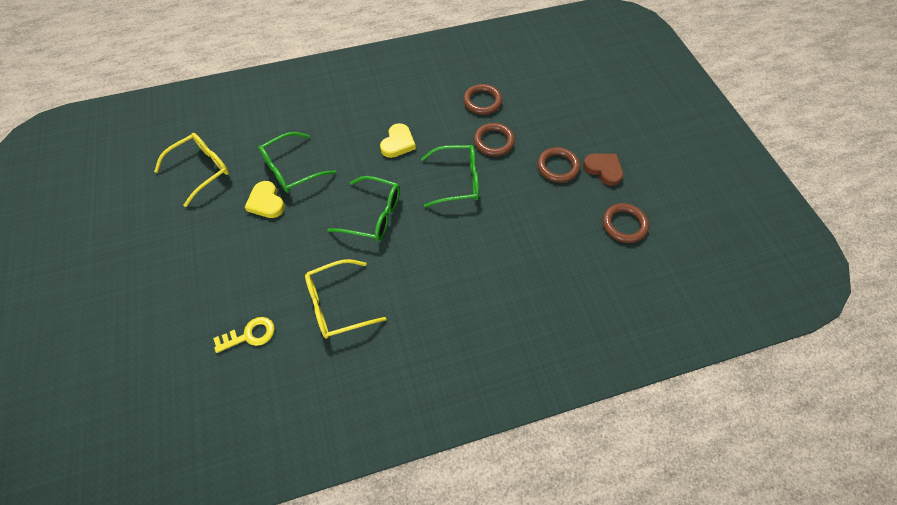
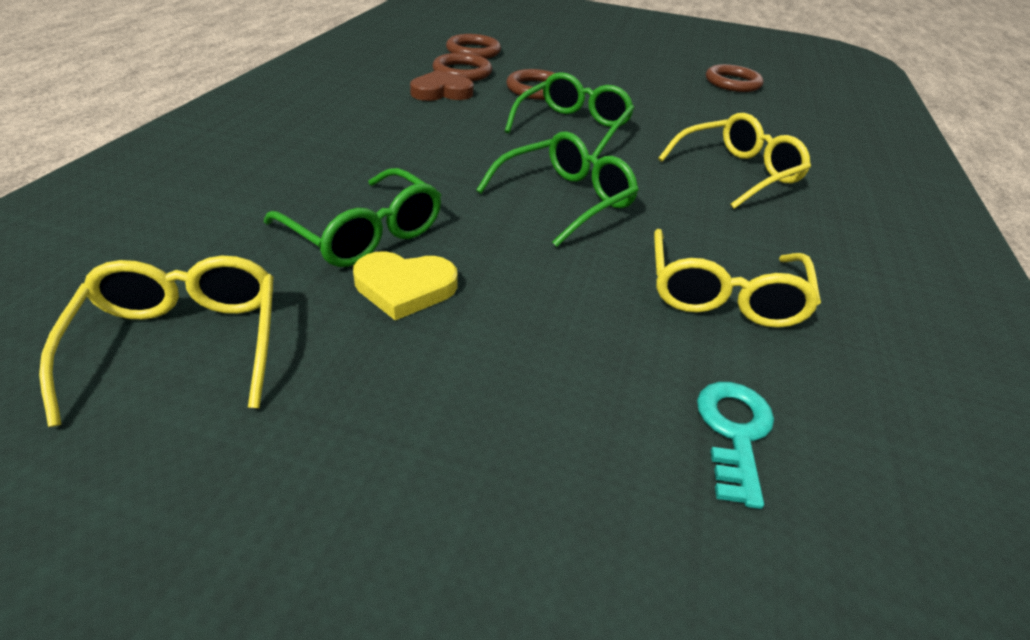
camera: 60 degrees left, 20 degrees down
(250, 335) = (734, 432): yellow key -> turquoise key
(291, 170) = (365, 234): green glasses -> green glasses turned 45 degrees counterclockwise
(398, 143) = (450, 136): yellow heart -> none
(471, 272) = (737, 172): none -> yellow glasses
(557, 167) = (619, 78): brown ring -> brown ring (473, 51)
(603, 169) = (648, 64): brown heart -> brown heart (441, 92)

